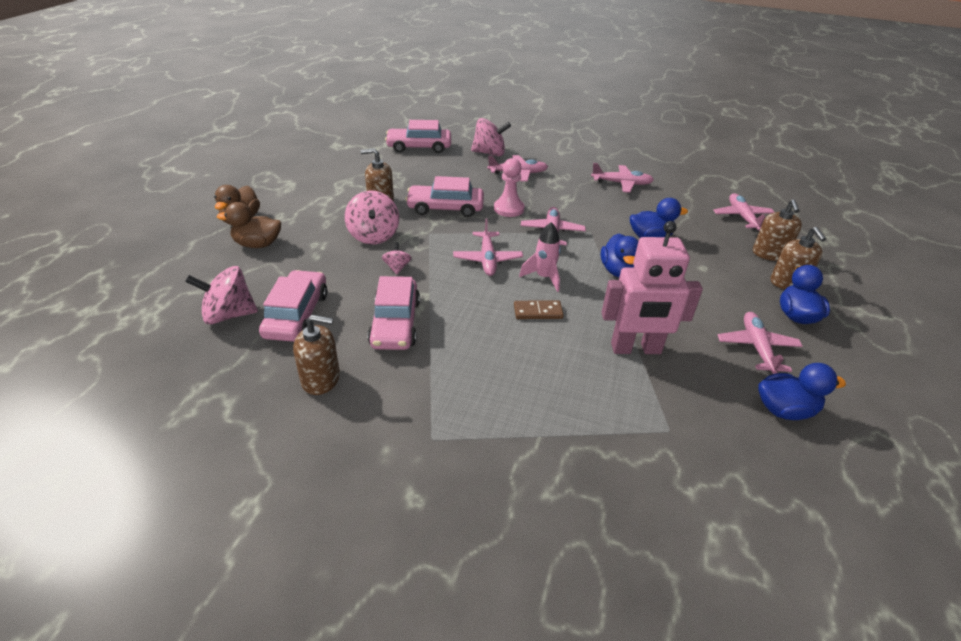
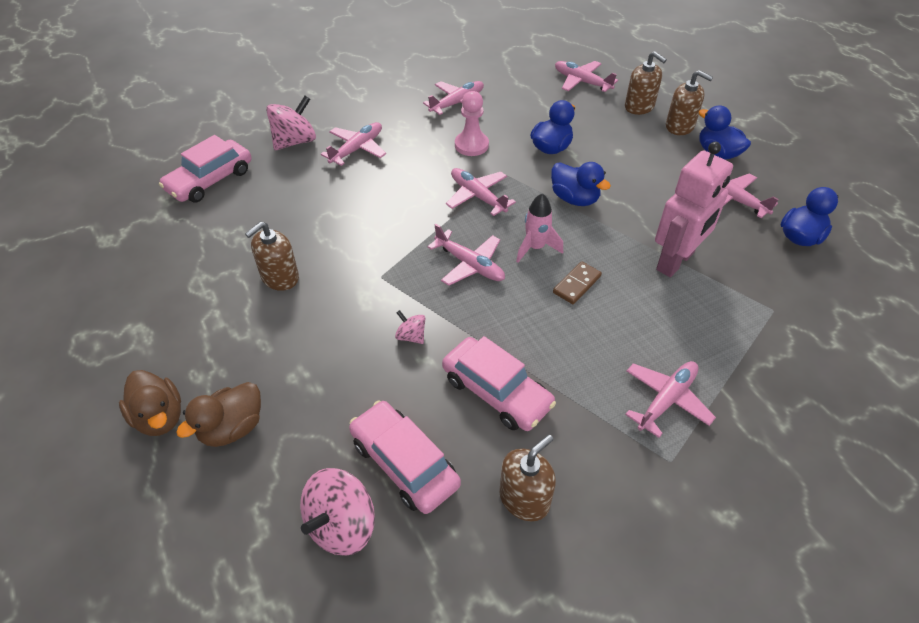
camera: 45 degrees left, 10 degrees up
(373, 236) = (335, 320): pink spinning top -> none
(445, 208) = (352, 237): pink car -> none
(488, 409) = (666, 400): none -> pink plane
(509, 209) = (408, 196): pink pawn -> pink pawn (471, 145)

